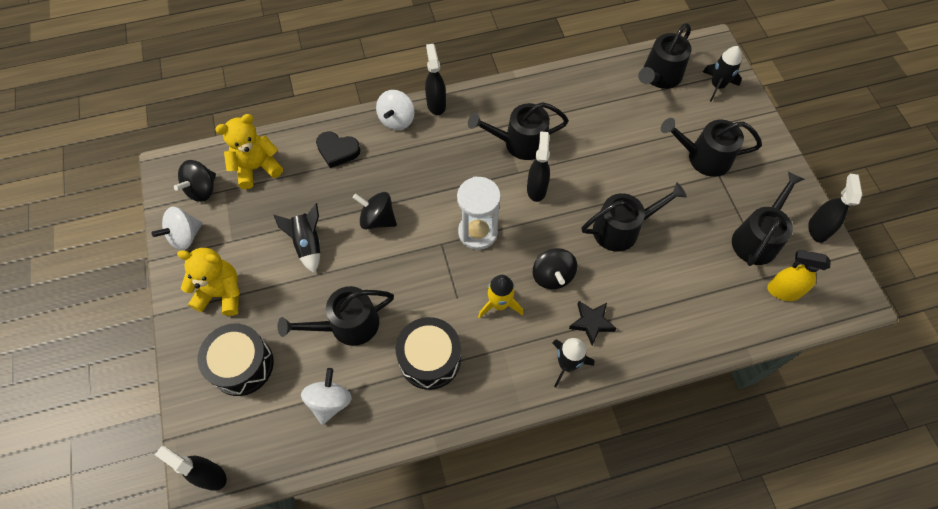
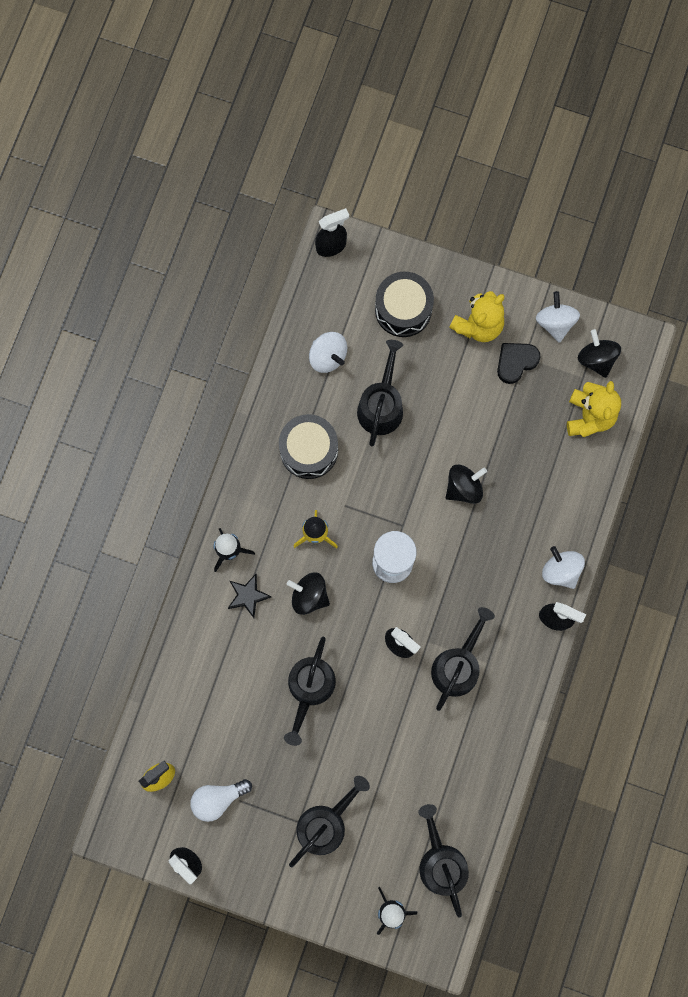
camera: 125 degrees right, 15 degrees up
(308, 244) = (478, 416): black rocket -> none
(337, 151) = (561, 496): black heart -> black heart (516, 362)
(757, 238) = (218, 799): black watering can -> white light bulb

